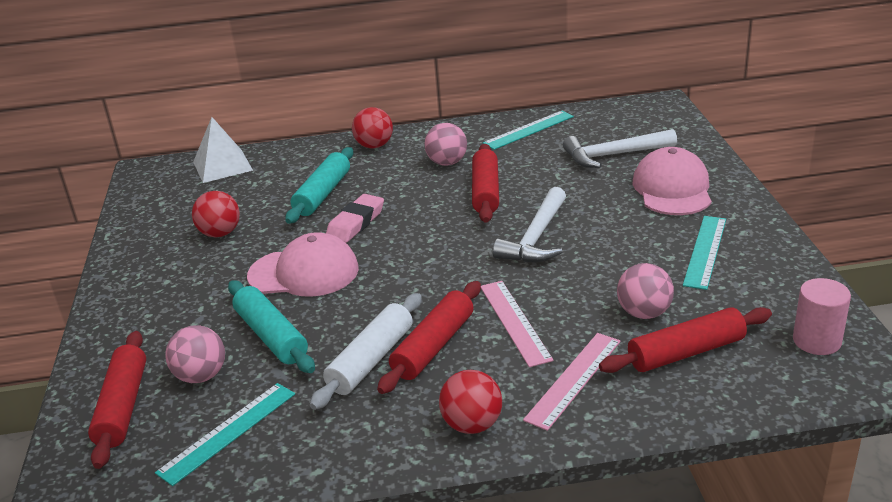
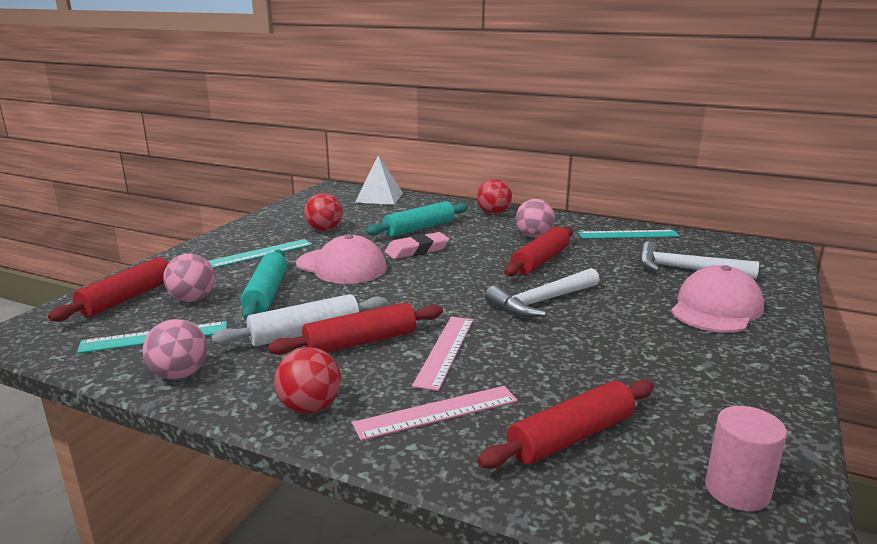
camera: 30 degrees right, 10 degrees down
(644, 313) = (569, 389): pink ball -> pink ball (180, 375)
(686, 352) = (571, 437): red rolling pin -> red rolling pin turned 45 degrees counterclockwise
(705, 251) = (694, 364): turquoise ruler -> turquoise ruler (260, 253)

